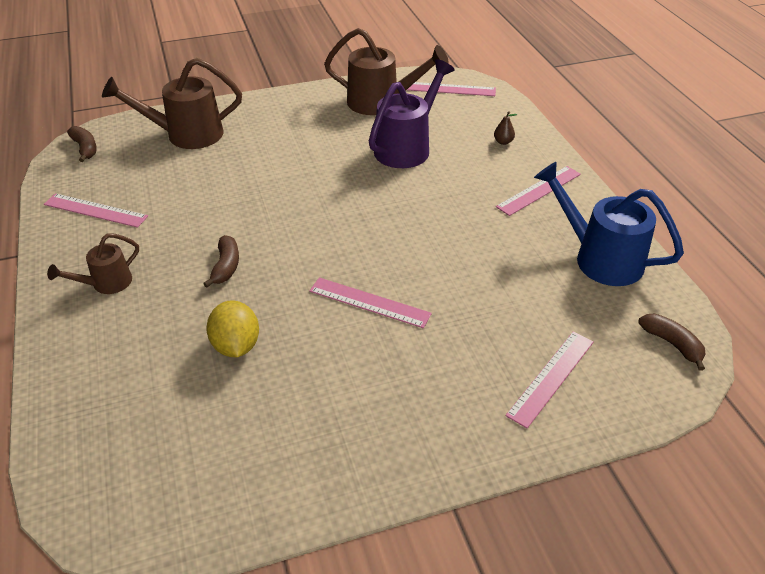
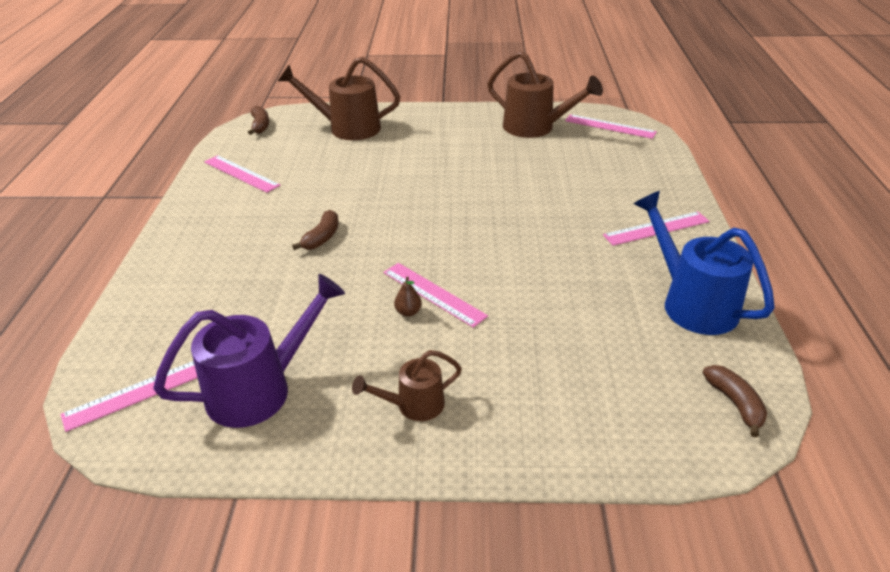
camera: 20 degrees right, 5 degrees down
(106, 284) = (217, 231): brown watering can -> brown watering can (413, 405)
(236, 345) = (294, 303): yellow lemon -> none
(407, 147) = (541, 169): purple watering can -> purple watering can (261, 389)
(503, 142) = (640, 179): brown pear -> brown pear (408, 312)
(551, 377) = (581, 403): pink ruler -> pink ruler (140, 392)

